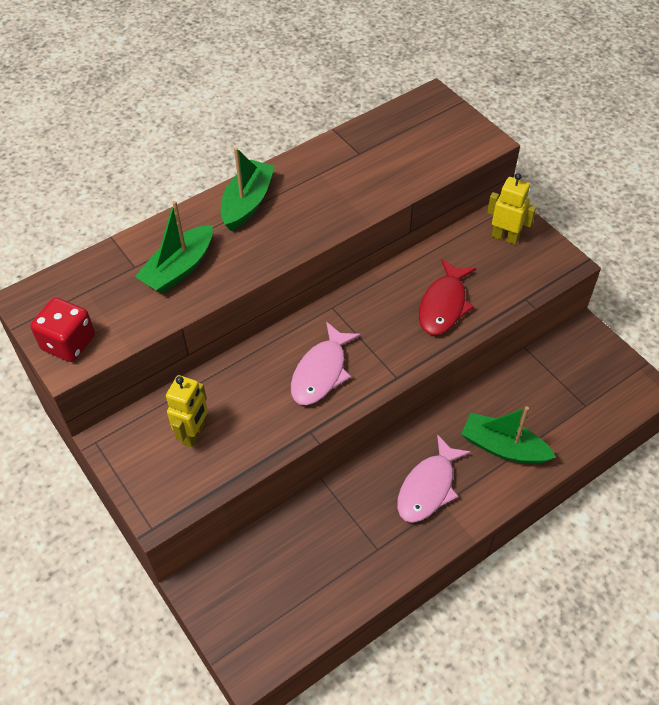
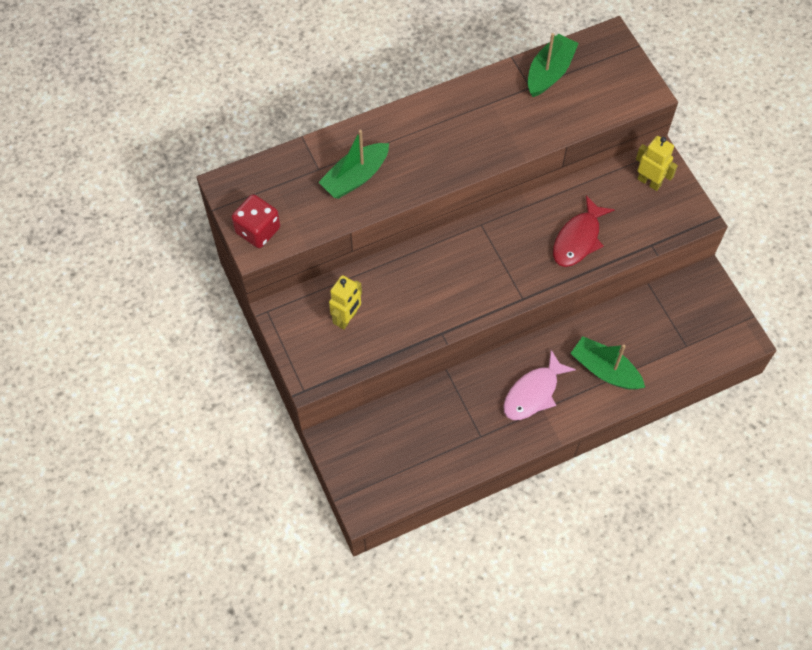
camera: 10 degrees right, 10 degrees up
(247, 203) = (422, 122): green boat -> green boat (549, 72)
(321, 372) = (460, 283): pink fish -> none

